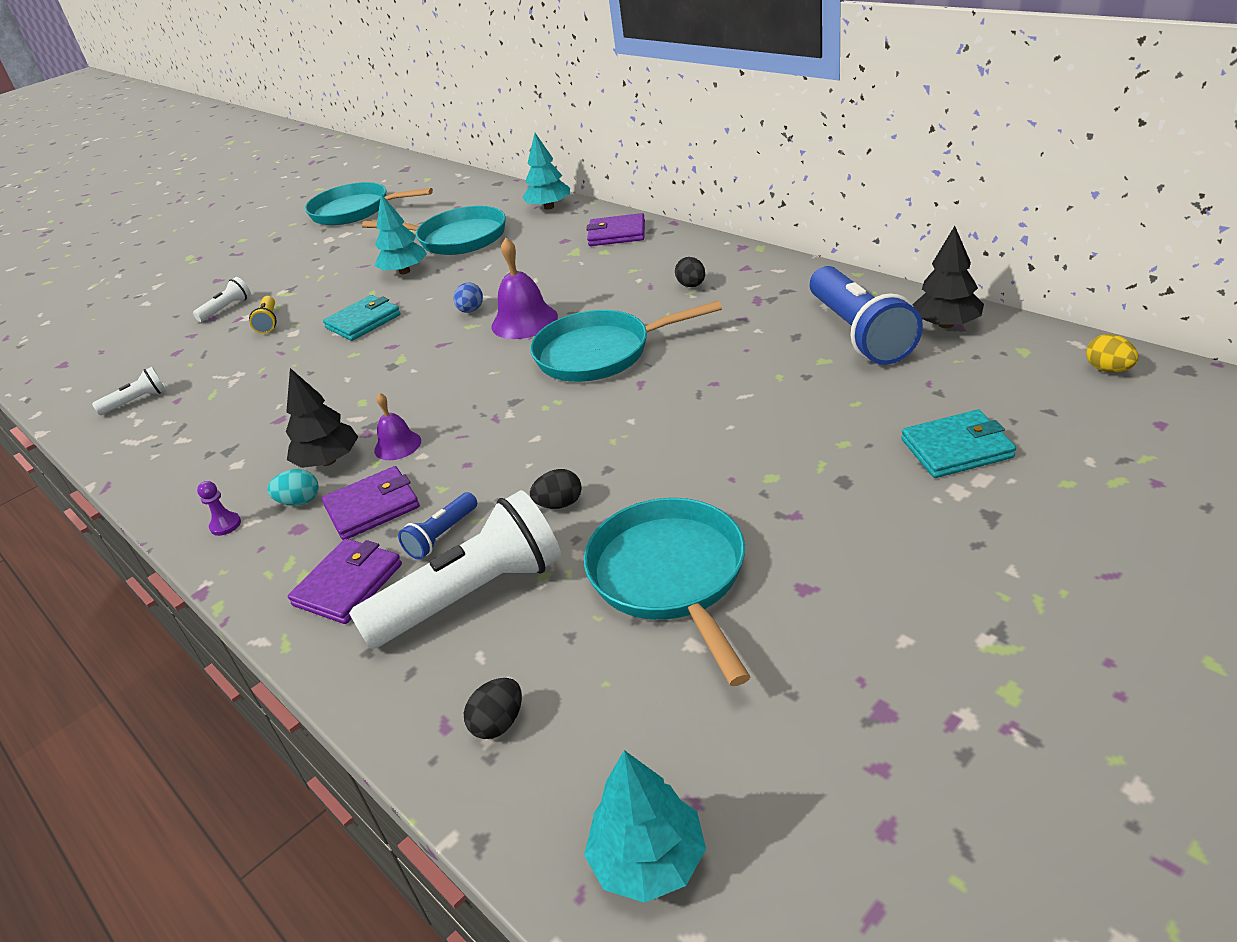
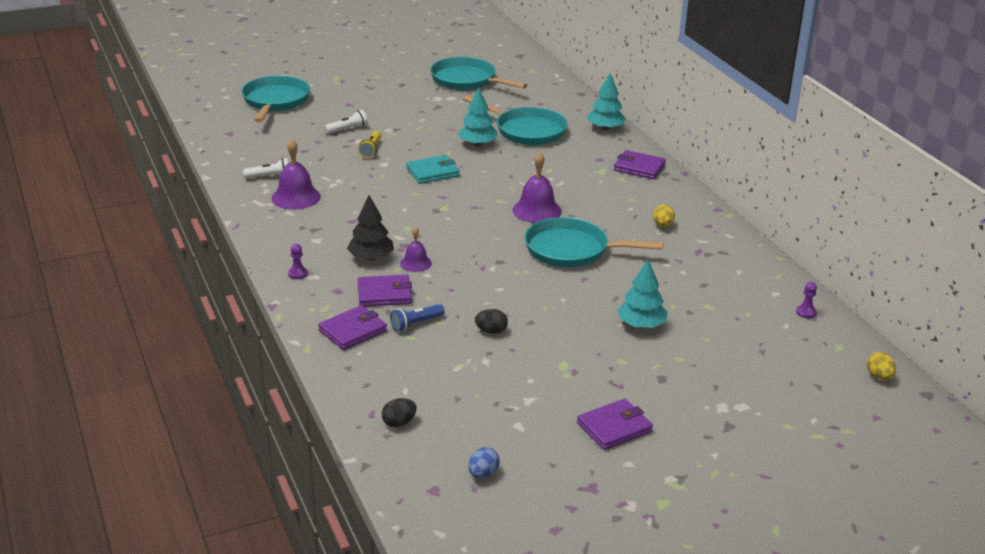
camera: 15 degrees right, 5 degrees down
(184, 415) = (296, 197): none -> purple bell
(300, 501) = (344, 276): turquoise egg -> none
(471, 310) = (506, 190): blue egg -> blue egg (483, 474)
(472, 595) = (416, 360): white flashlight -> none
(648, 860) = (438, 500): turquoise tree -> turquoise tree (641, 325)
(670, 576) = (528, 390): turquoise pan -> turquoise pan (275, 101)
(691, 285) = (662, 225): black egg -> yellow egg
(837, 586) = (614, 427): none -> purple wallet
(858, 333) = (745, 297): blue flashlight -> none
(946, 324) = (806, 312): black tree -> purple pawn
(956, 448) = (742, 385): turquoise wallet -> none

